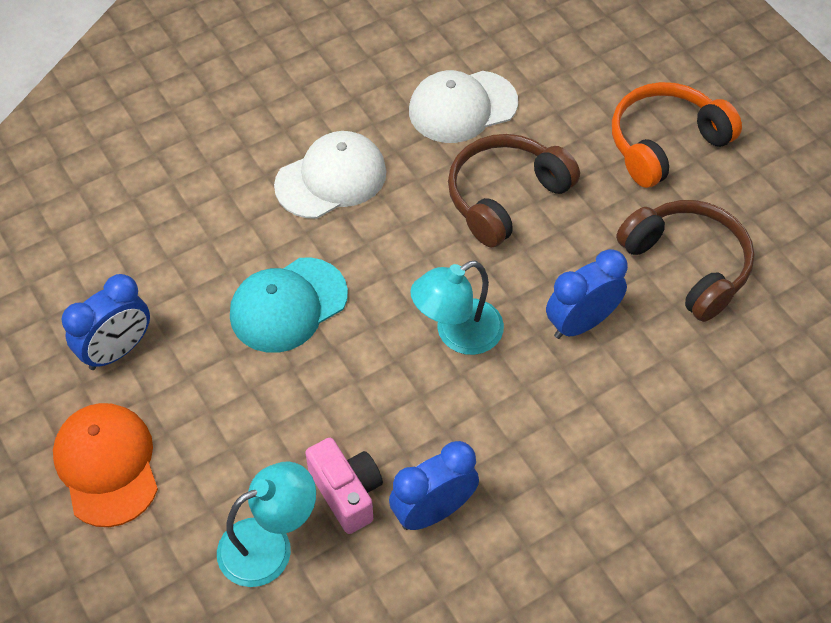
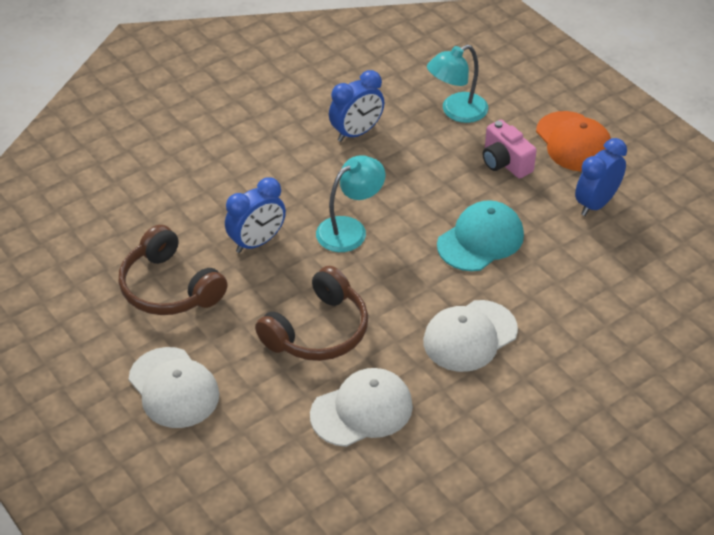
camera: 175 degrees right, 10 degrees down
(347, 492) = (413, 138): pink camera -> pink camera (505, 163)
(665, 143) = (174, 388): orange headphones -> white cap

